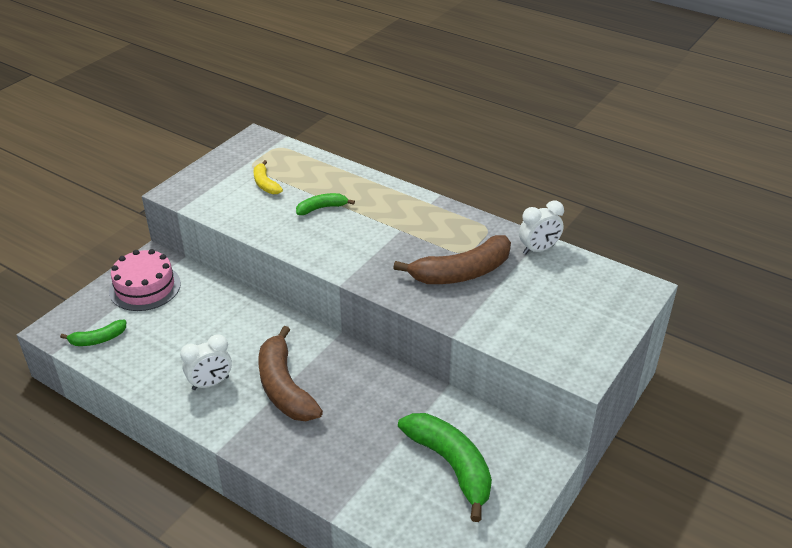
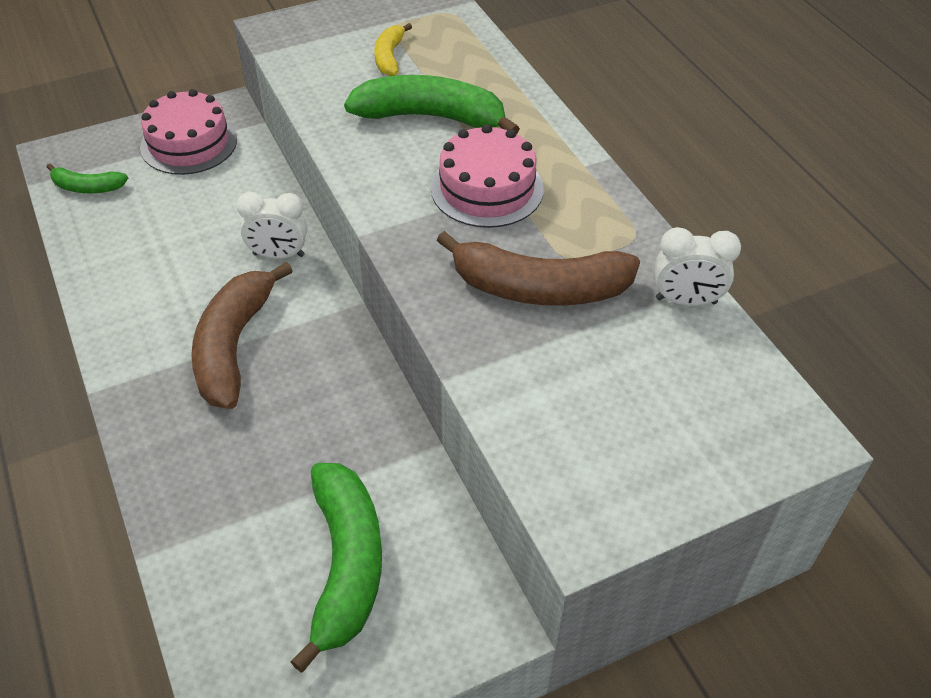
camera: 30 degrees right, 10 degrees up
(210, 383) = (156, 299): white clock -> white clock (278, 255)
(322, 208) = (431, 117): green banana -> green banana, size x1.91
(388, 234) = (487, 188): none -> pink cake

